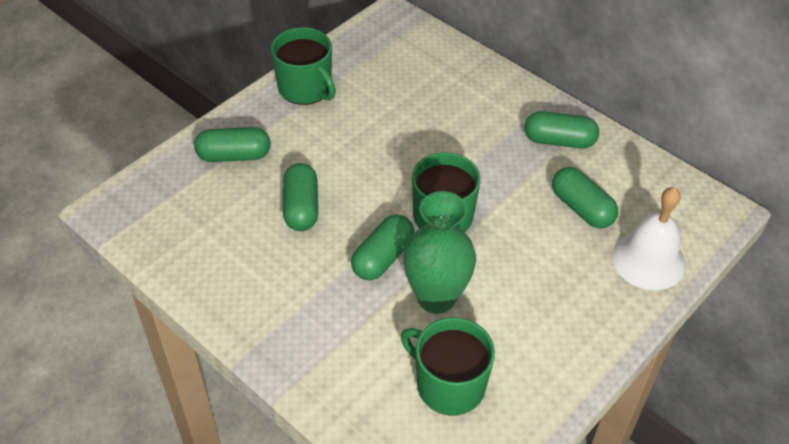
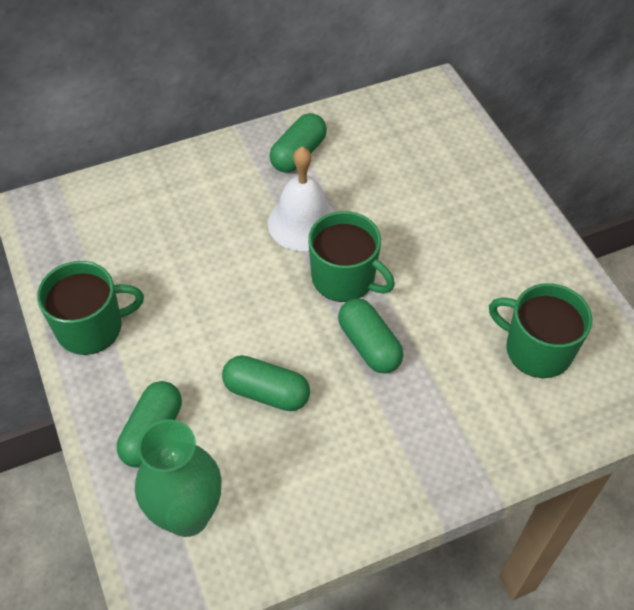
camera: 65 degrees left, 5 degrees up
(436, 297) = (437, 321): green vase -> green vase (187, 515)
(449, 385) = (536, 350): green mug -> green mug turned 60 degrees clockwise
(581, 208) = (386, 174): green capsule -> none
(648, 260) = (464, 157): white bell -> white bell (303, 223)

